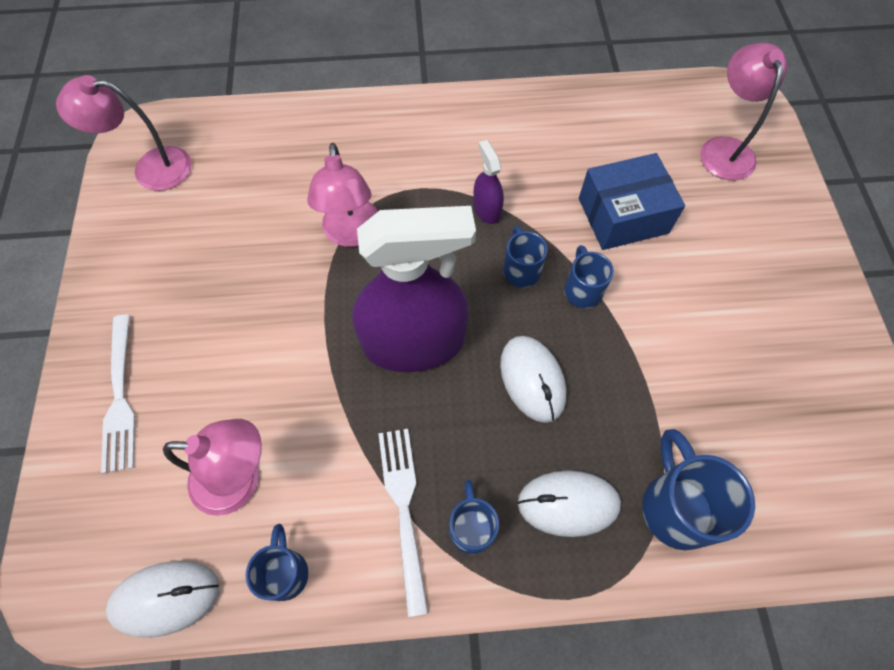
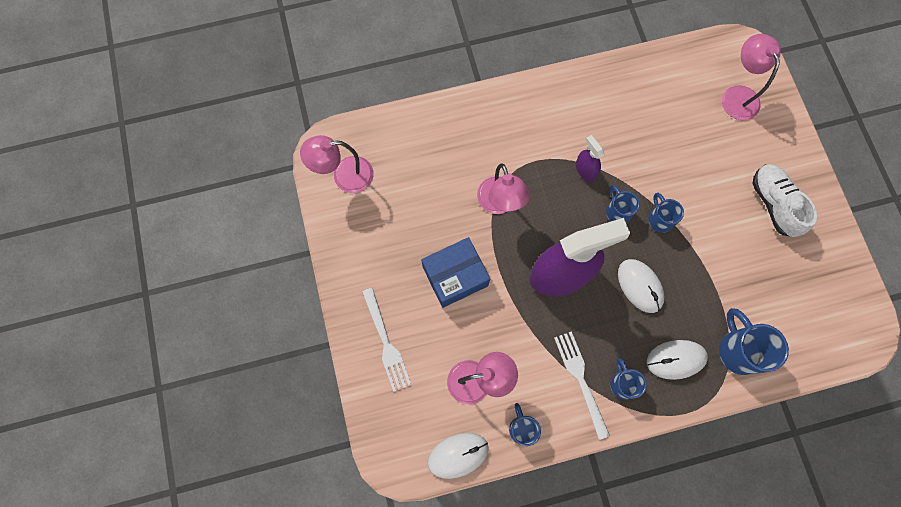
camera: 10 degrees left, 10 degrees up
(623, 216) = (677, 160): blue box -> blue box (455, 276)
(761, 295) = (773, 204): none -> white shoe

